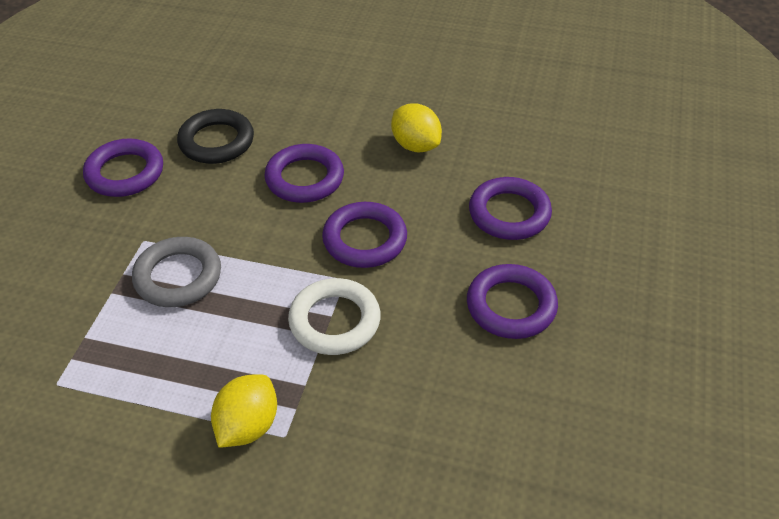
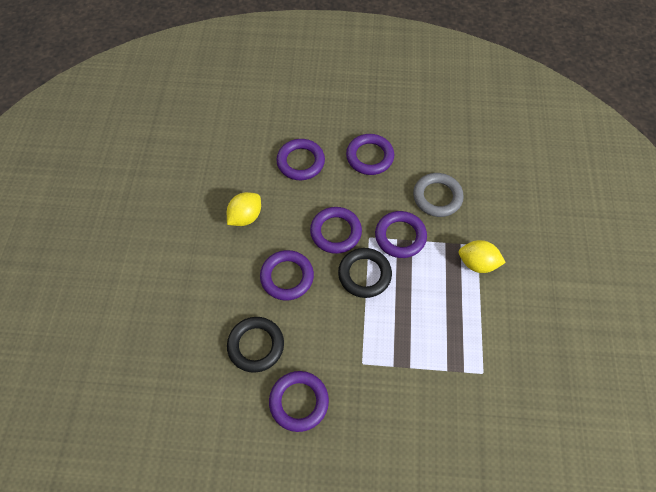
camera: 100 degrees left, 15 degrees up
(178, 277) = (388, 330): grey ring -> grey ring (437, 197)
(279, 263) = (364, 274): none -> black ring
(335, 321) = (400, 236): white ring -> purple ring

